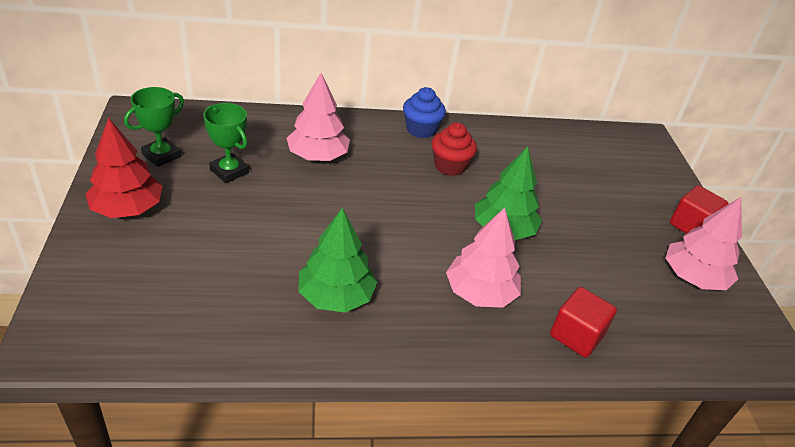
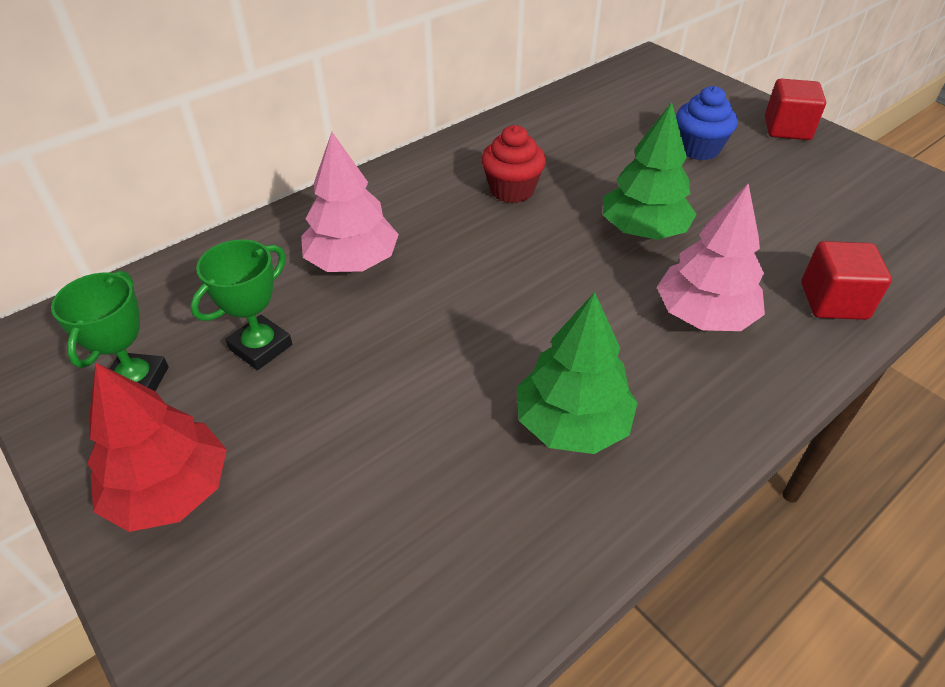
camera: 30 degrees left, 5 degrees up
(229, 171) = (260, 347): green trophy -> green trophy turned 60 degrees counterclockwise
(421, 129) = (434, 165): blue cupcake -> blue cupcake (698, 149)
(693, 277) = (846, 178): pink tree -> none

